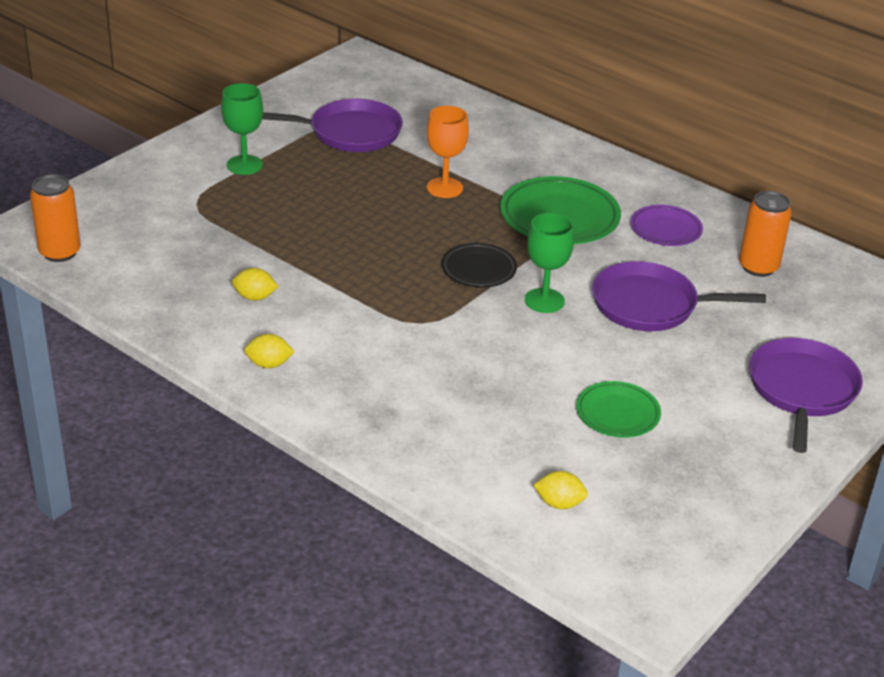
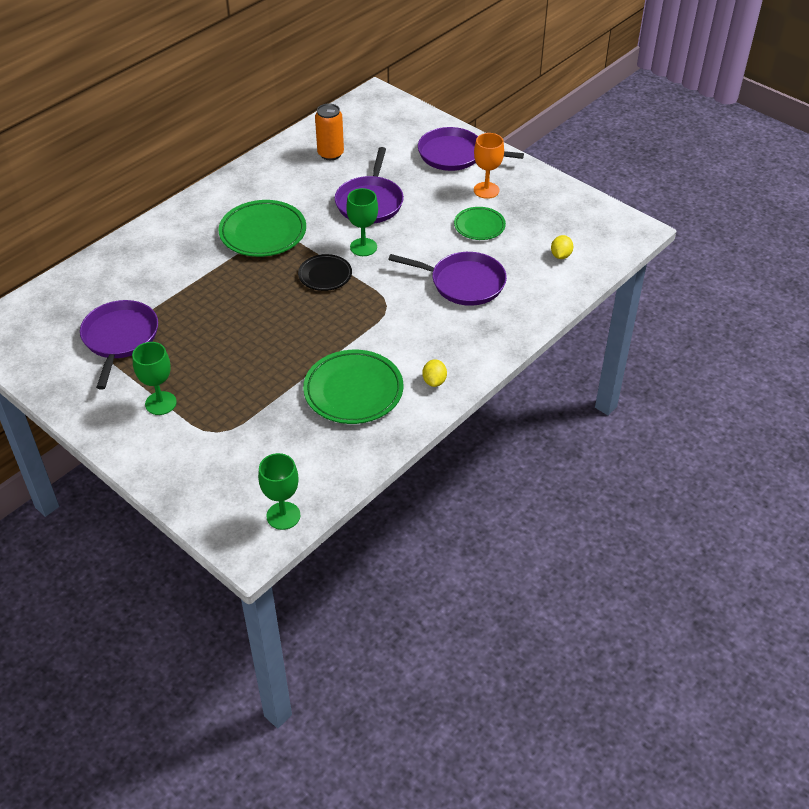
camera: 85 degrees left, 10 degrees up
(60, 252) = (283, 516): orange can -> green goblet
(255, 297) = (353, 391): yellow lemon -> green plate
(444, 188) = (215, 287): orange goblet -> orange goblet (486, 190)
(477, 394) = (464, 283): none -> purple pan
(665, 229) = (284, 187): purple plate -> none

